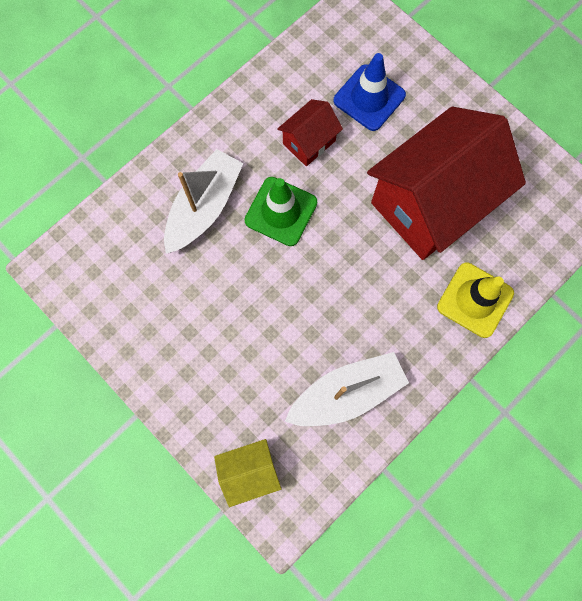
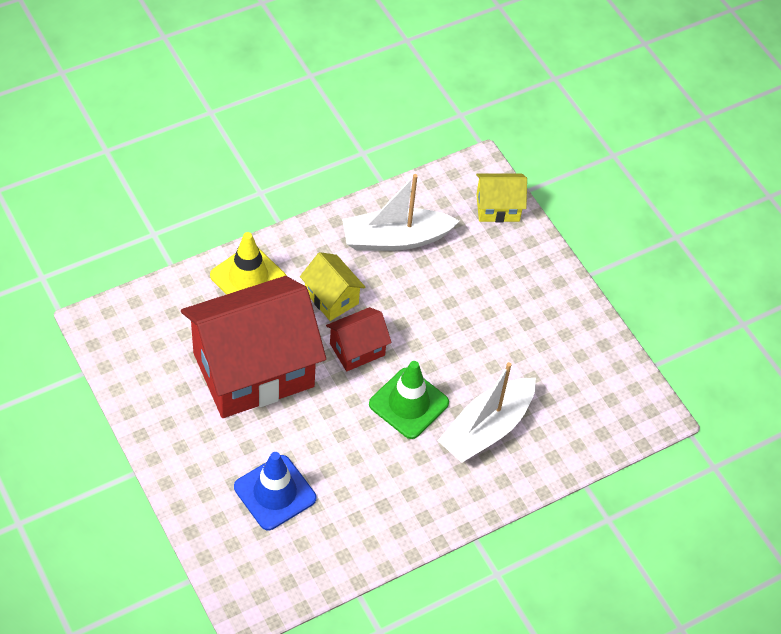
camera: 170 degrees left, 20 degrees down
(309, 142) = (357, 463): red house -> red house (357, 349)
(387, 302) = (331, 298): none -> yellow house

